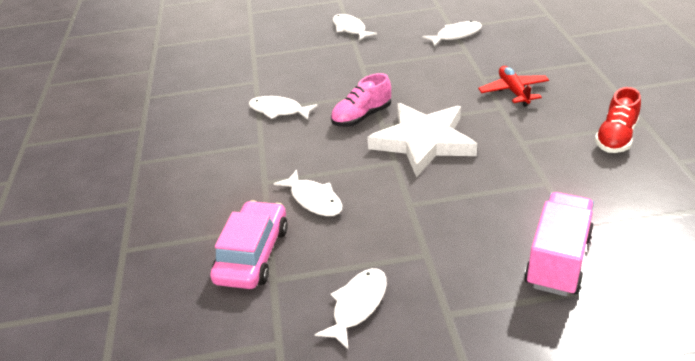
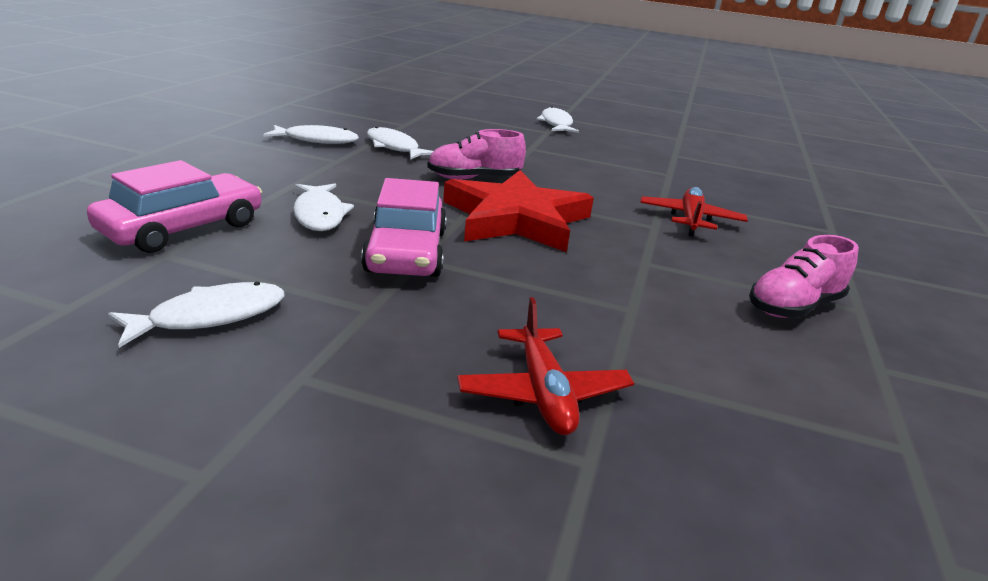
camera: 20 degrees right, 10 degrees down
(396, 203) = (406, 251): none -> pink car
(423, 142) = (516, 219): white star -> red star
(456, 35) = (672, 161): white fish -> white fish (317, 140)
(558, 260) = (543, 393): pink truck -> red plane
(615, 138) = (793, 307): red shoe -> pink shoe

